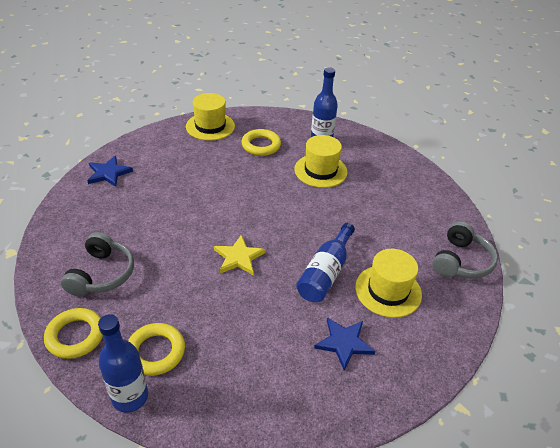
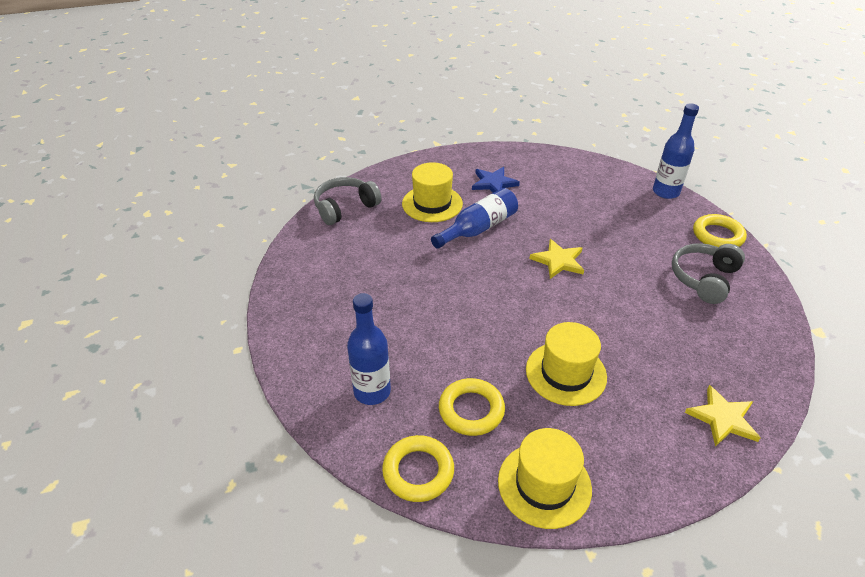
camera: 155 degrees left, 0 degrees up
(108, 173) = (722, 418): blue star -> yellow star
(156, 351) = (646, 211): yellow ring -> yellow ring (418, 471)
(320, 170) = (408, 339): yellow hat -> yellow hat (566, 373)

